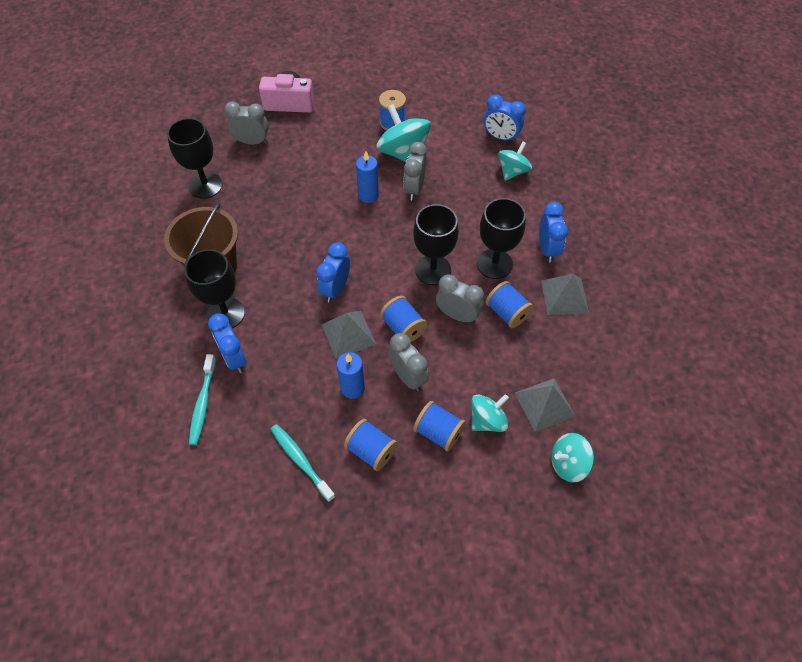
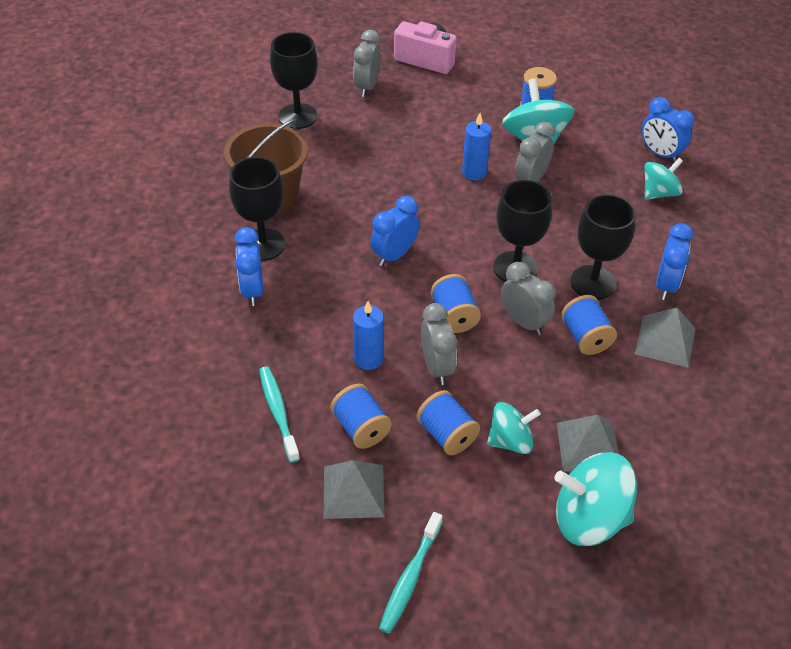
camera: 20 degrees right, 10 degrees down
(203, 403) = (199, 323): turquoise toothbrush -> turquoise toothbrush (410, 578)
(252, 142) = (367, 87): grey clock -> grey clock turned 105 degrees counterclockwise
(348, 334) = (388, 304): grey pyramid -> grey pyramid (354, 491)
(568, 463) = (589, 518): turquoise spinning top -> turquoise spinning top, size x1.59

